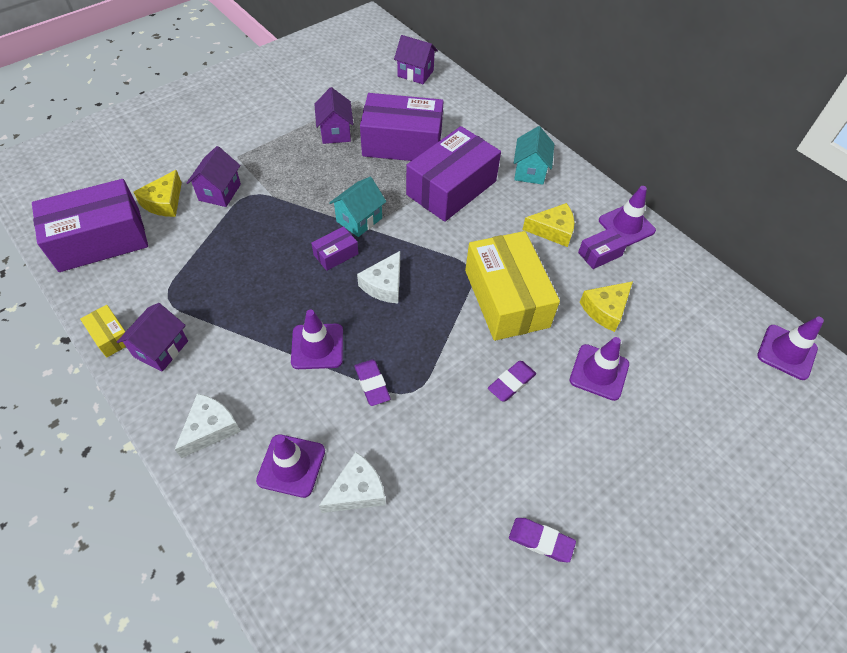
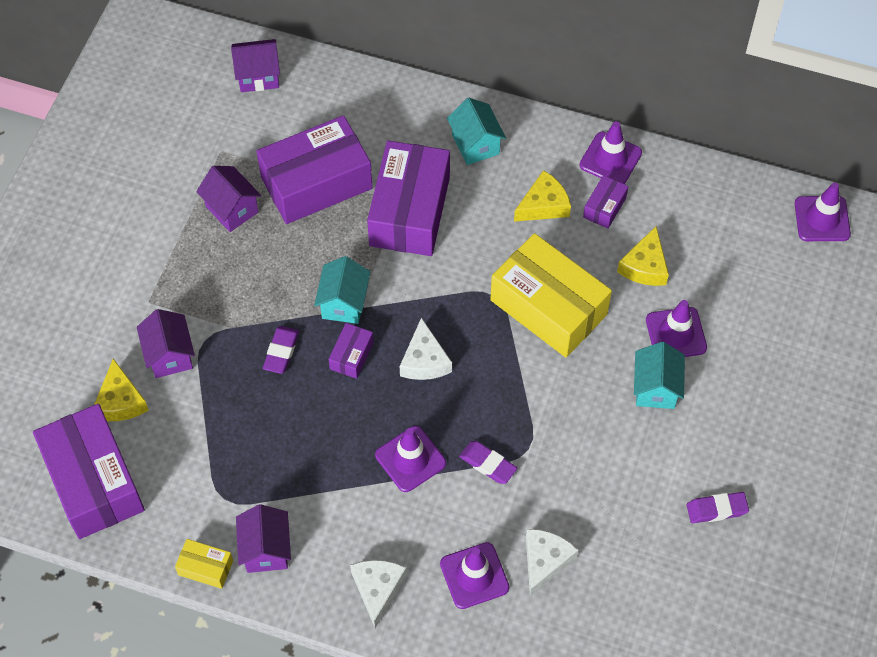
camera: 30 degrees left, 5 degrees up
(100, 239) = (94, 481): purple box -> purple box turned 60 degrees counterclockwise
(511, 383) = (608, 389): purple eraser -> purple eraser (281, 352)
(553, 404) = (655, 388): none -> turquoise house

